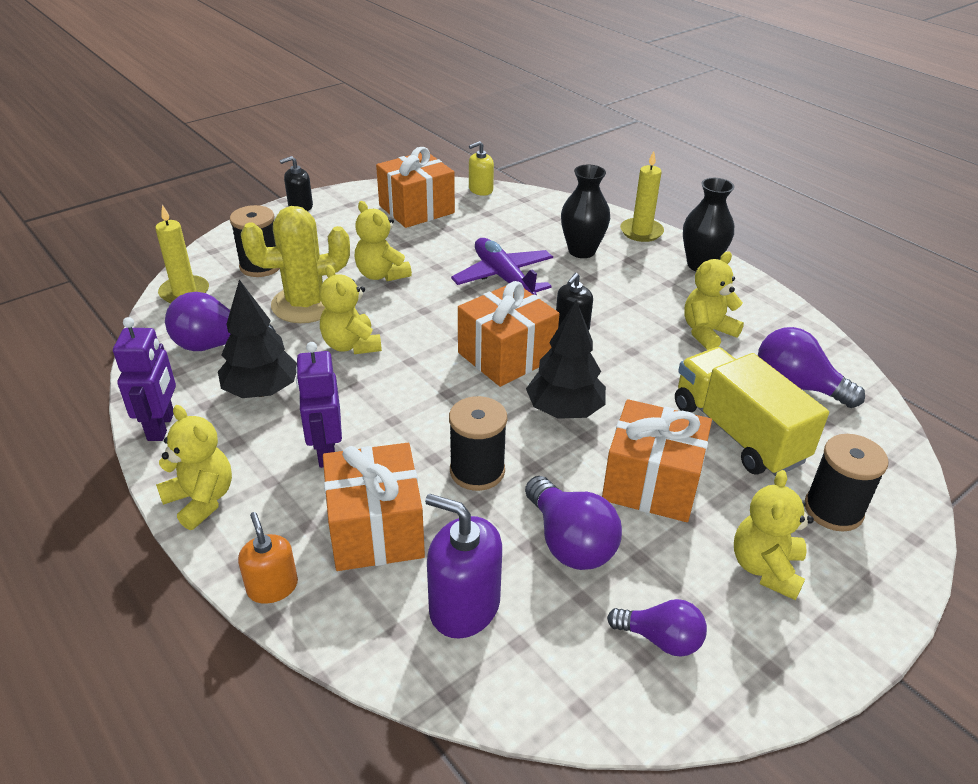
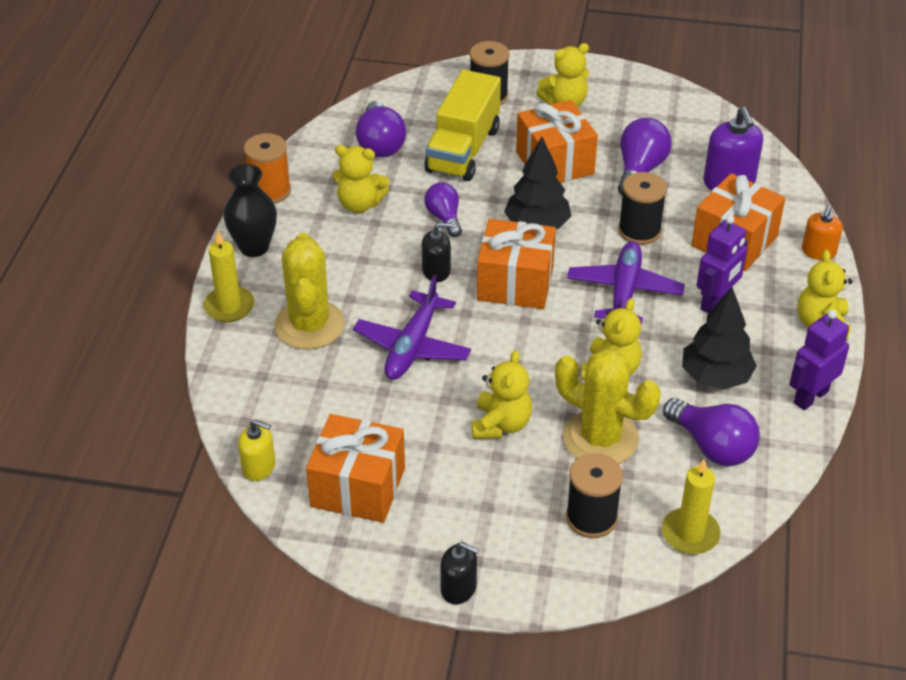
camera: 130 degrees left, 5 degrees up
(416, 407) = (624, 291): none -> purple plane
(582, 251) = (309, 325): black vase -> yellow cactus
(660, 639) = (655, 117): purple light bulb -> purple light bulb (444, 218)
(772, 299) = (270, 191): none -> orange spool

